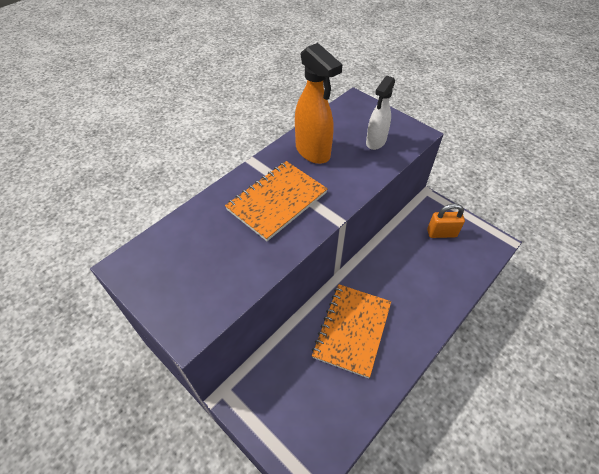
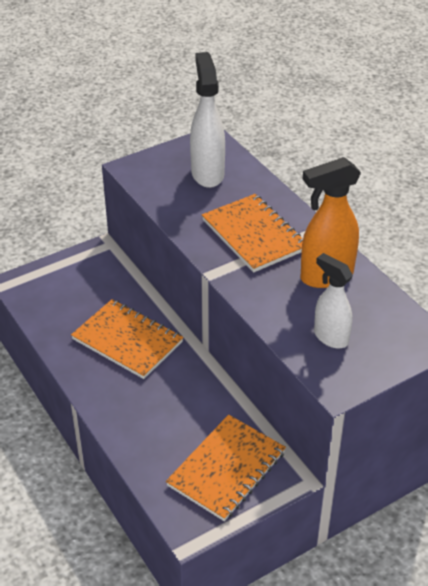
camera: 105 degrees right, 10 degrees down
(189, 254) = (207, 173): none -> white spray bottle
(441, 233) = (226, 469): orange padlock -> orange notebook

